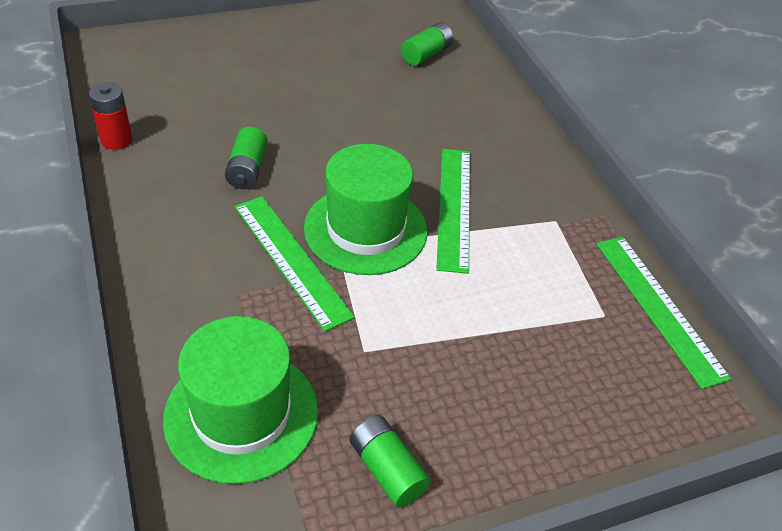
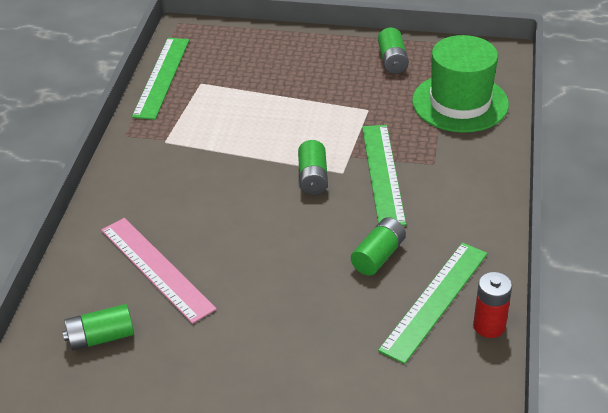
camera: 145 degrees left, 5 degrees down
(365, 229) = (312, 178): green hat -> green battery
(434, 106) = (157, 268): none -> pink ruler
(454, 207) = (231, 173): green ruler -> green ruler (435, 300)

